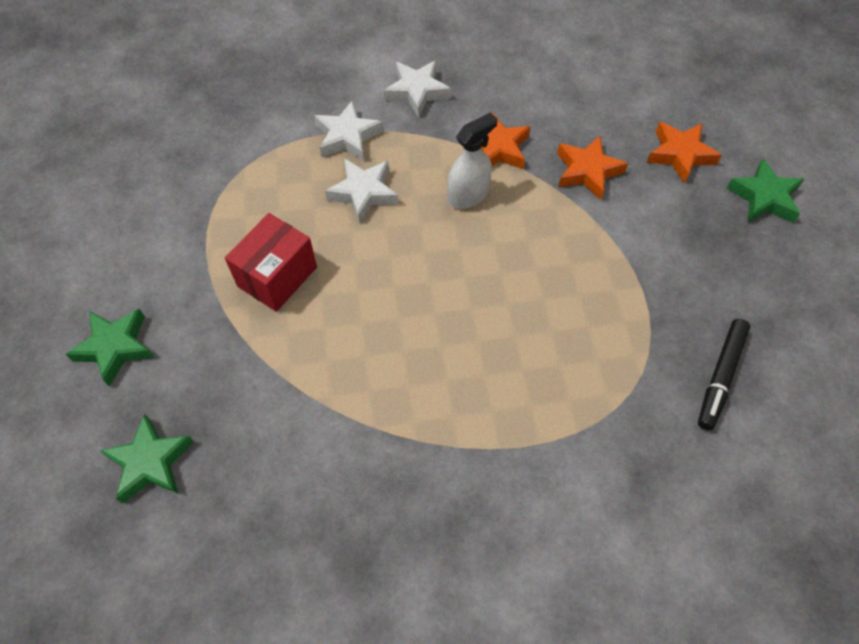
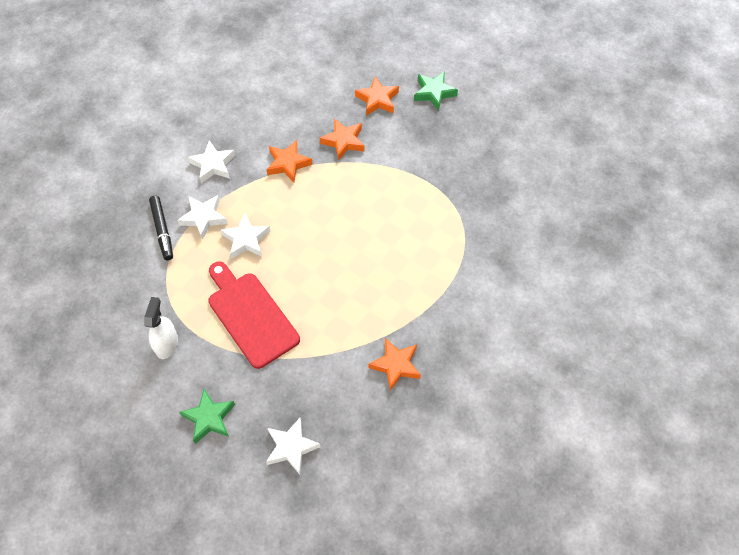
camera: 45 degrees left, 0 degrees up
(150, 462) = (291, 447): green star -> white star
(277, 276) = (250, 315): red box -> red cutting board
(365, 482) = (396, 365): none -> orange star
(468, 195) = (300, 199): white spray bottle -> white spray bottle (166, 344)
(720, 377) = (492, 192): black marker -> black marker (162, 230)

